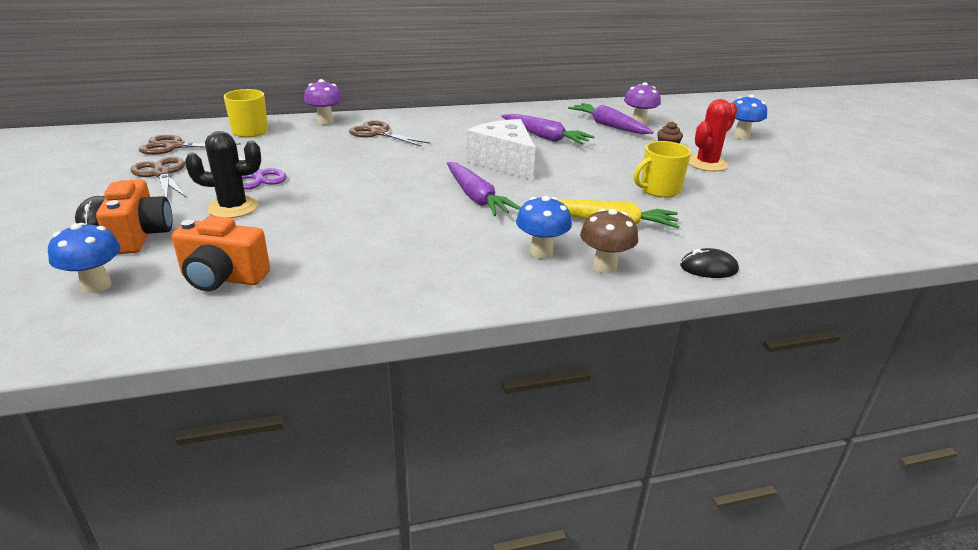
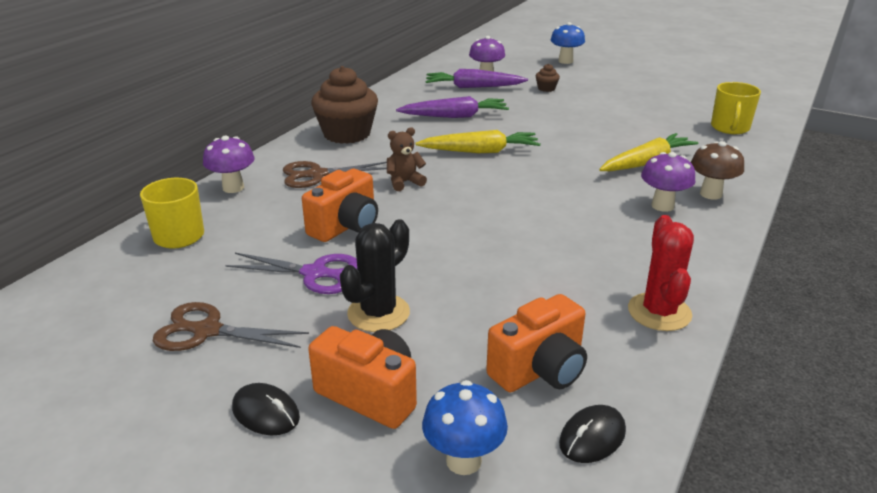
camera: 45 degrees left, 0 degrees up
(174, 146) = (132, 298): brown scissors -> none
(325, 163) = (346, 226): none -> orange camera
(412, 158) = (404, 182): none -> brown teddy bear
(450, 120) = (347, 134): none -> brown cupcake
(476, 197) = (532, 189): purple carrot -> none
(504, 162) = (480, 151): white cheese -> yellow carrot
(541, 252) = (662, 206): blue mushroom -> purple mushroom
(659, 190) = (614, 124): yellow mug -> yellow mug (730, 128)
(707, 164) = (594, 91): red cactus -> red cactus (659, 312)
(708, 268) = (749, 163): black mouse -> black mouse (592, 437)

